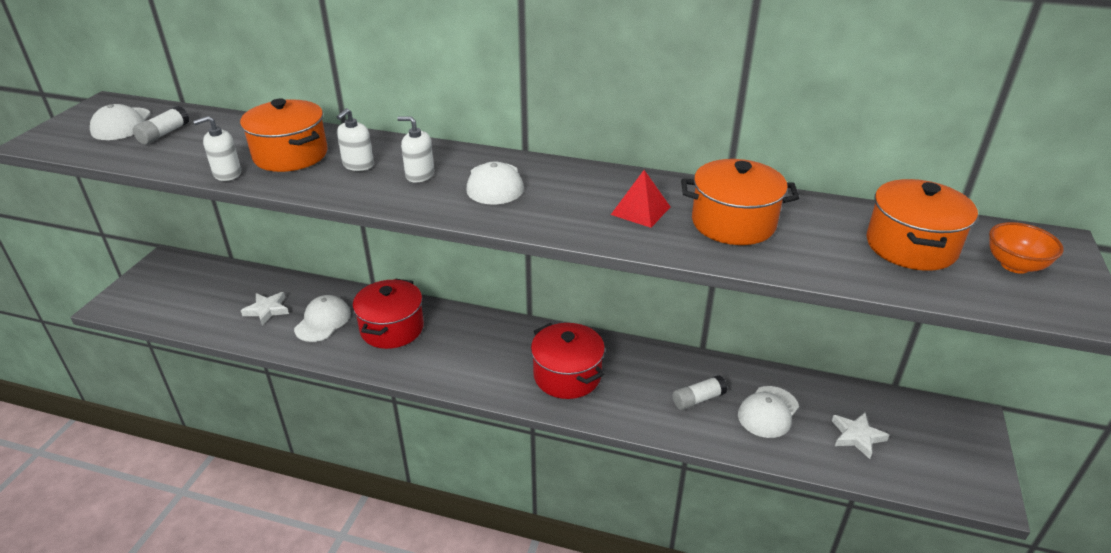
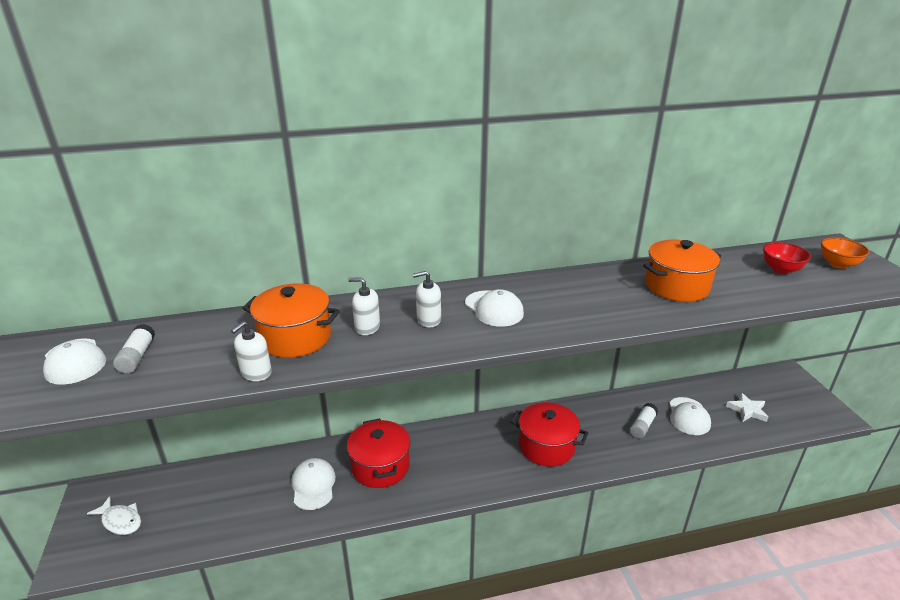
camera: 30 degrees left, 5 degrees down
(165, 289) = (120, 521): none -> white fish
(267, 310) = (250, 497): white star -> none
(358, 165) = (367, 327): white soap dispenser -> white soap dispenser turned 105 degrees clockwise
(640, 210) = (613, 296): red pyramid -> none
(911, 246) = (781, 269): orange pot -> red bowl

